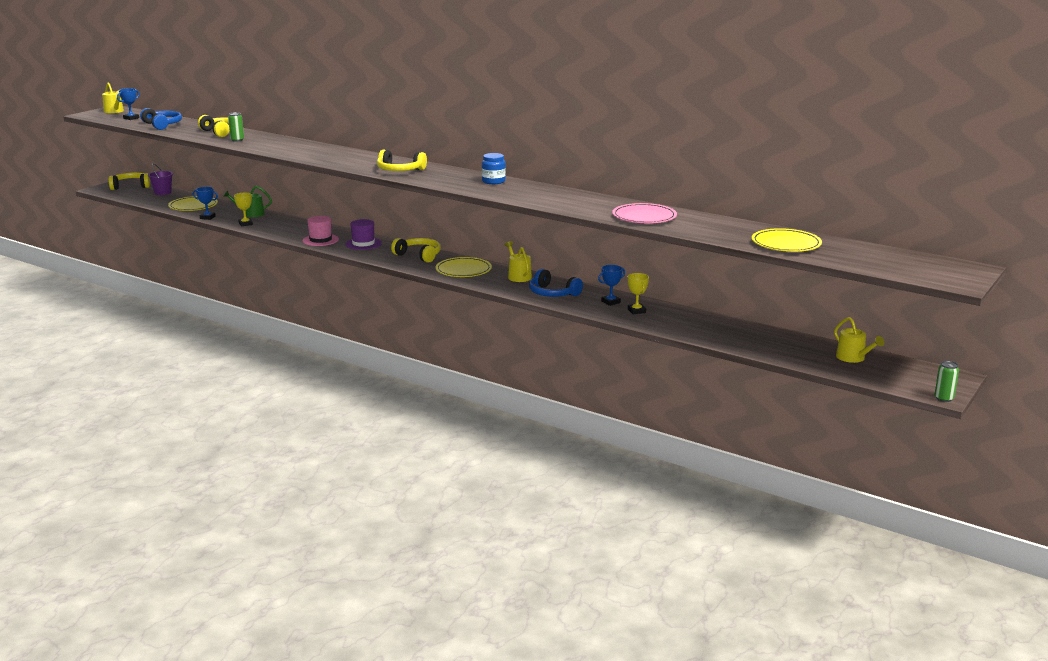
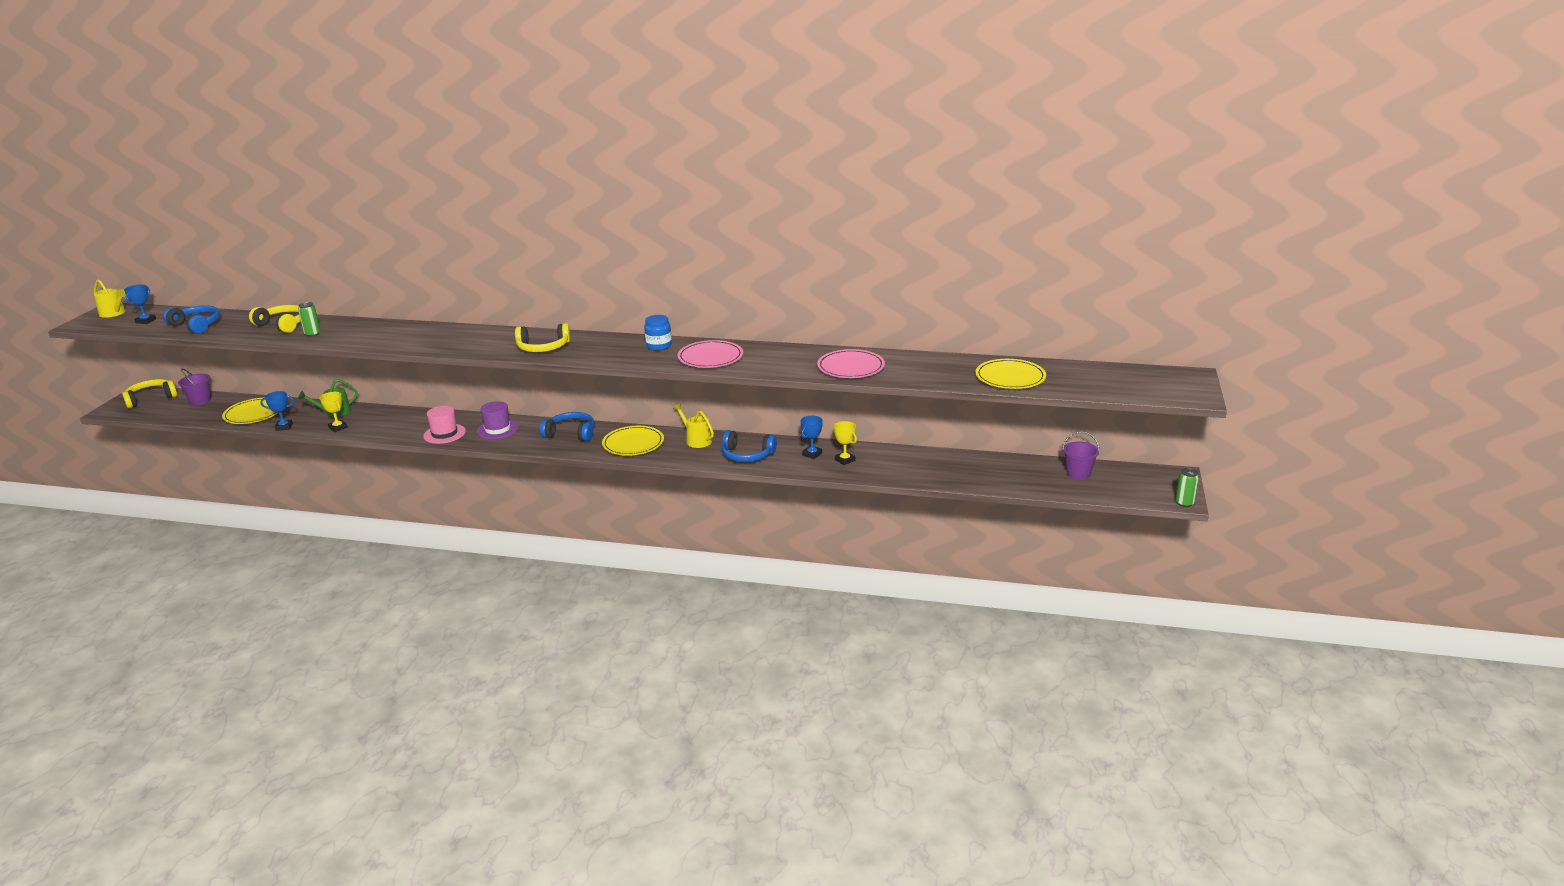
camera: 20 degrees left, 5 degrees up
(419, 255) = (571, 433): yellow headphones -> blue headphones
(529, 194) = (710, 357): none -> pink plate
(853, 358) = (1078, 474): yellow watering can -> purple bucket

